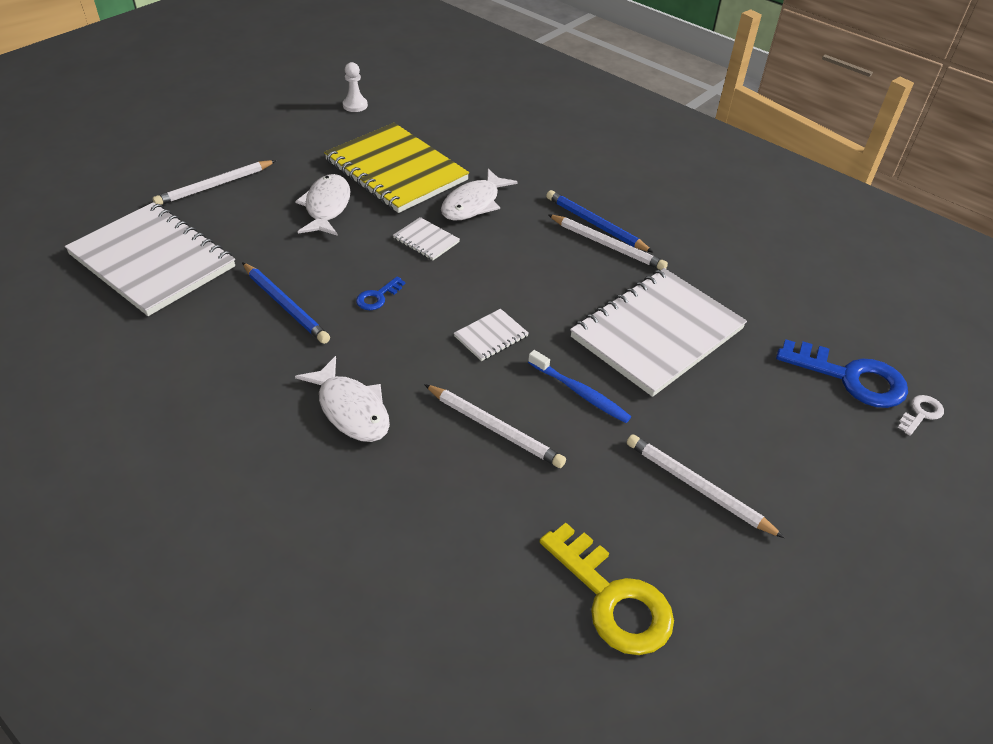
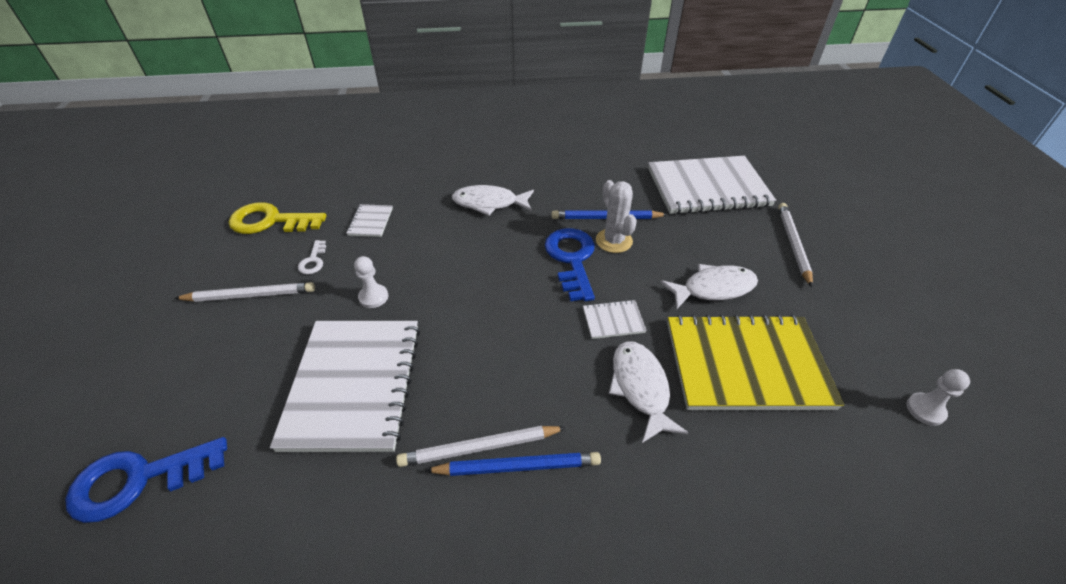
camera: 135 degrees right, 0 degrees up
(320, 284) = (614, 241): none -> white cactus
(327, 207) = (713, 288): white fish -> white fish turned 60 degrees counterclockwise
(377, 297) = (571, 259): blue key -> blue key, size x2.09
(491, 336) = (471, 289): white notebook -> white notebook (370, 222)
(495, 428) = (404, 244): white pencil -> none
(580, 392) = (373, 297): blue toothbrush -> white pawn
(921, 413) = (51, 491): white key -> white key (313, 261)

